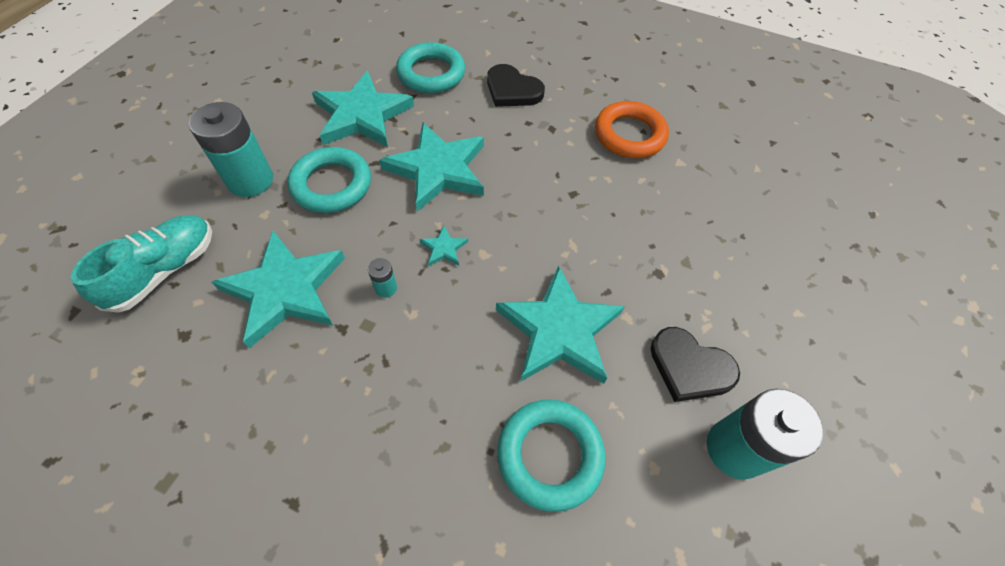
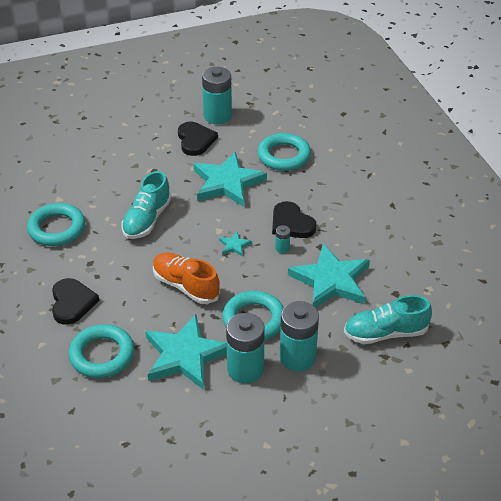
camera: 130 degrees left, 15 degrees down
(294, 139) = (245, 369): none -> turquoise battery
(411, 334) = (291, 223): none -> black heart
(437, 169) = (186, 286): turquoise star -> orange shoe
(570, 206) = (147, 219): none -> turquoise shoe
(629, 135) = (57, 228): orange ring -> turquoise ring

